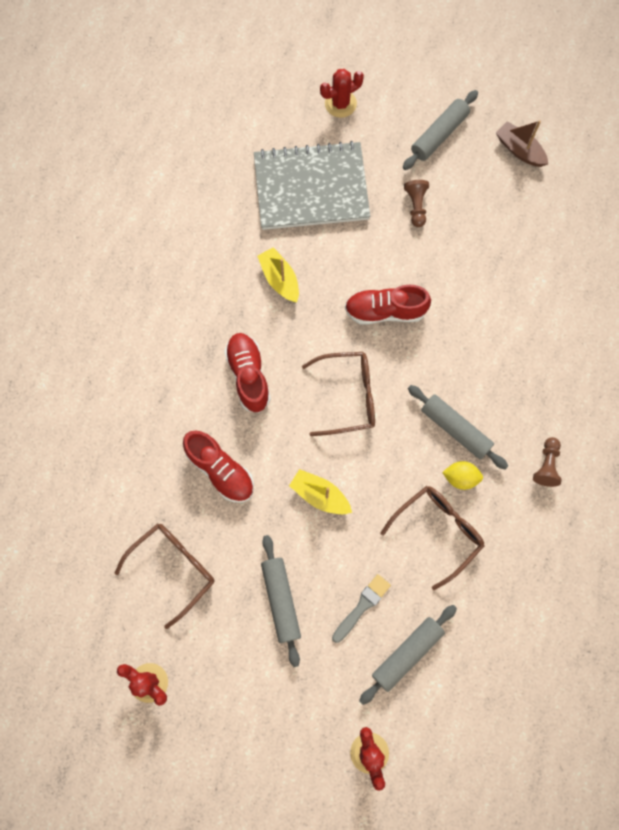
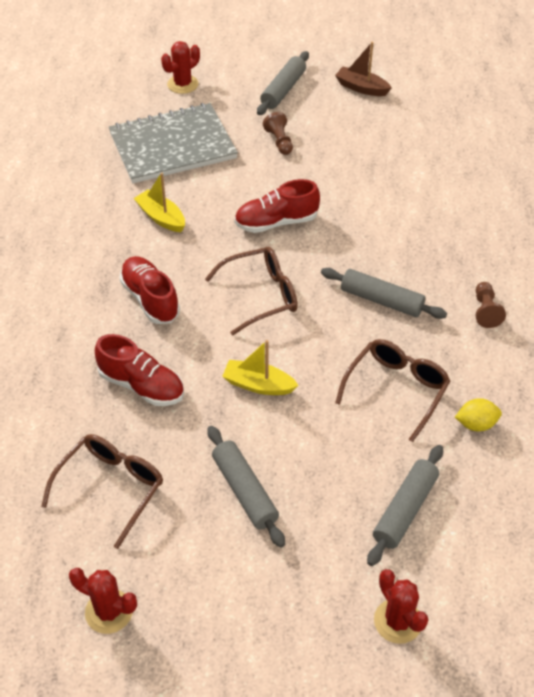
camera: 15 degrees left, 25 degrees down
(362, 606) = (338, 476): grey brush -> none
(460, 477) = (402, 339): yellow lemon -> yellow lemon (476, 424)

